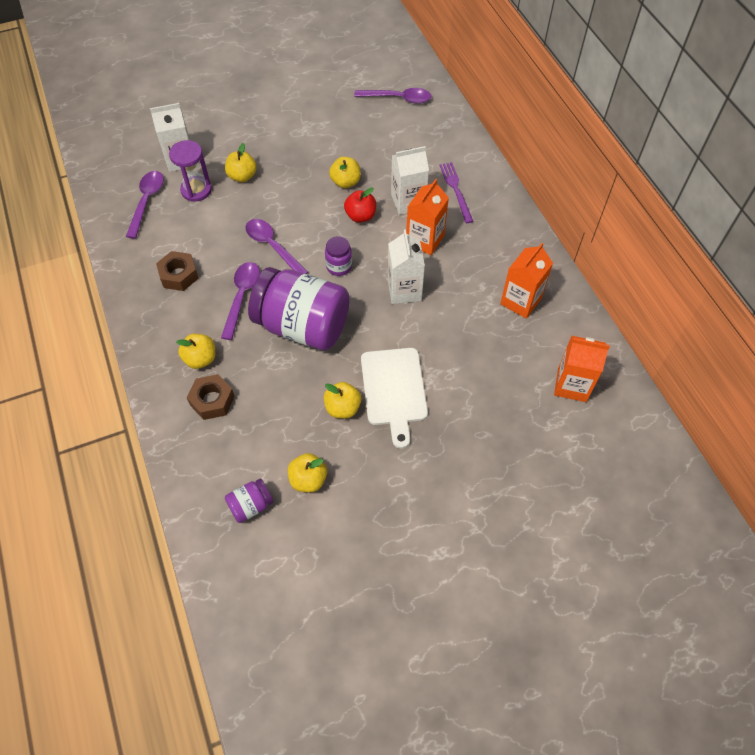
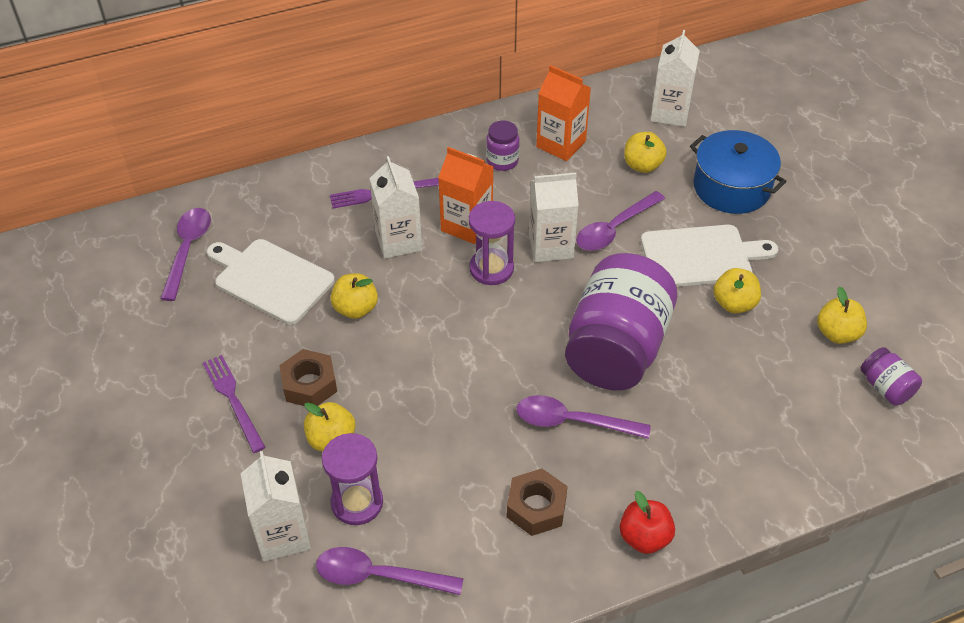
camera: 90 degrees left, 10 degrees down
(200, 359) = (684, 462): yellow apple -> yellow apple (642, 165)
(212, 400) = (748, 442): brown nut -> brown nut (309, 384)
(272, 246) = (478, 390): purple spoon -> purple spoon (614, 229)
(276, 131) = (233, 400): none -> purple fork
(339, 266) = (514, 312): purple jar -> purple jar (502, 161)
(360, 216) = (422, 291): red apple -> red apple (644, 537)
(372, 139) = (271, 279): none -> white cutting board
(381, 254) = (491, 269): none -> purple hourglass
(477, 423) = (731, 187): none -> blue pot
(572, 385) = (670, 113): orange carton -> white carton

